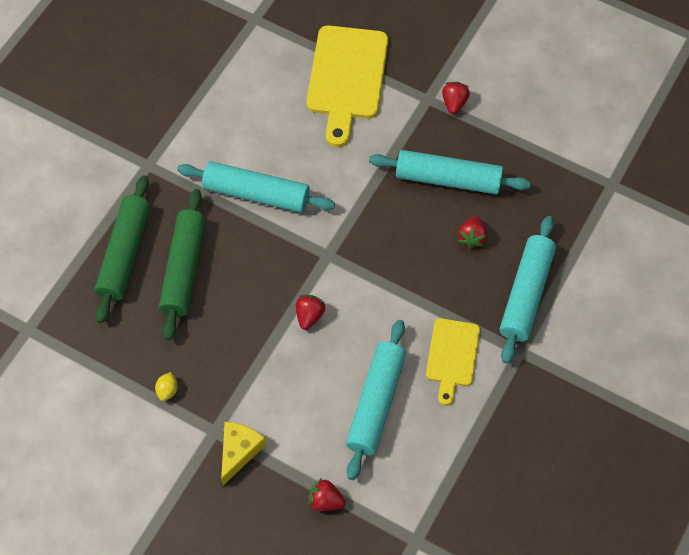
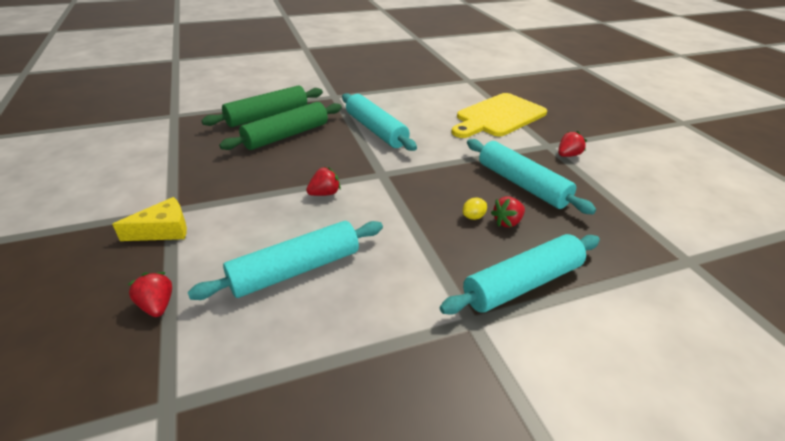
camera: 40 degrees right, 25 degrees down
(167, 390) = (184, 175): yellow lemon -> yellow lemon (473, 217)
(452, 356) = (400, 282): yellow cutting board -> none

